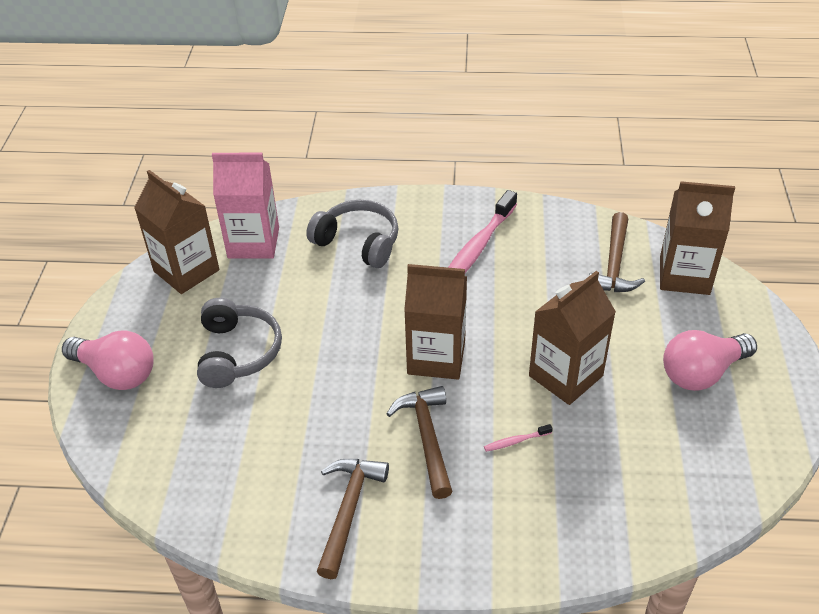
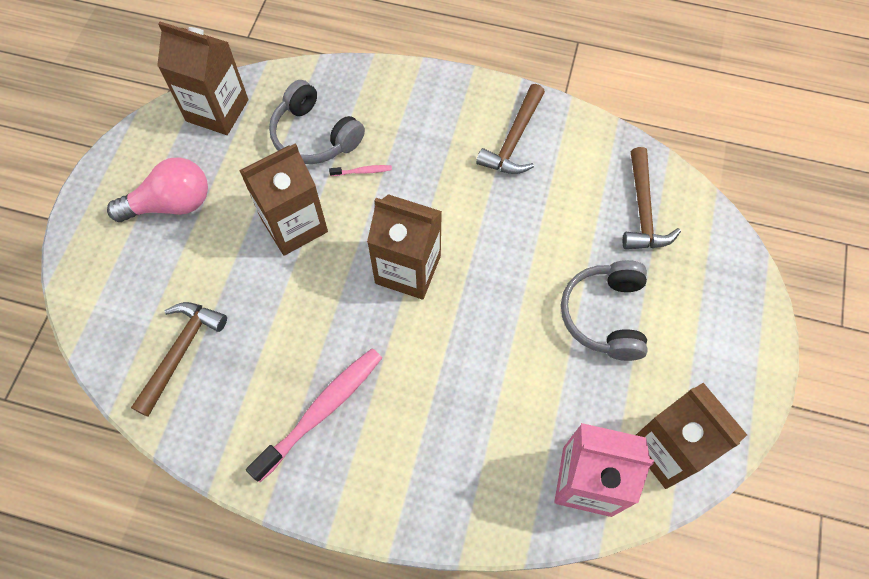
camera: 170 degrees left, 20 degrees up
(116, 373) = (727, 314): pink light bulb -> none
(358, 242) = (458, 452): grey headphones -> grey headphones (314, 136)
(427, 437) = (437, 189): brown hammer -> brown hammer (643, 211)
(684, 275) = (117, 320): brown carton -> brown carton (217, 110)

